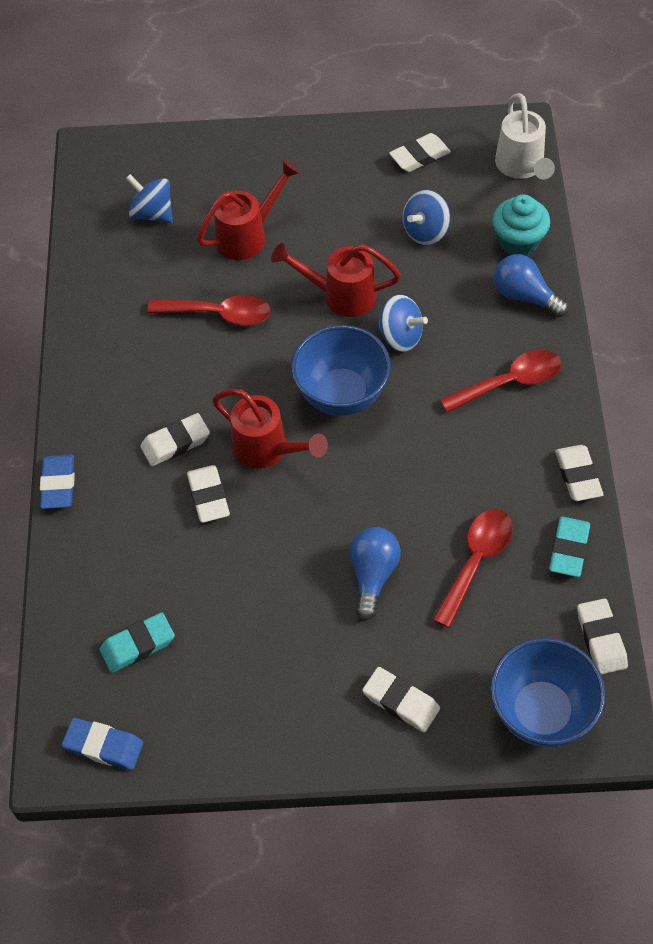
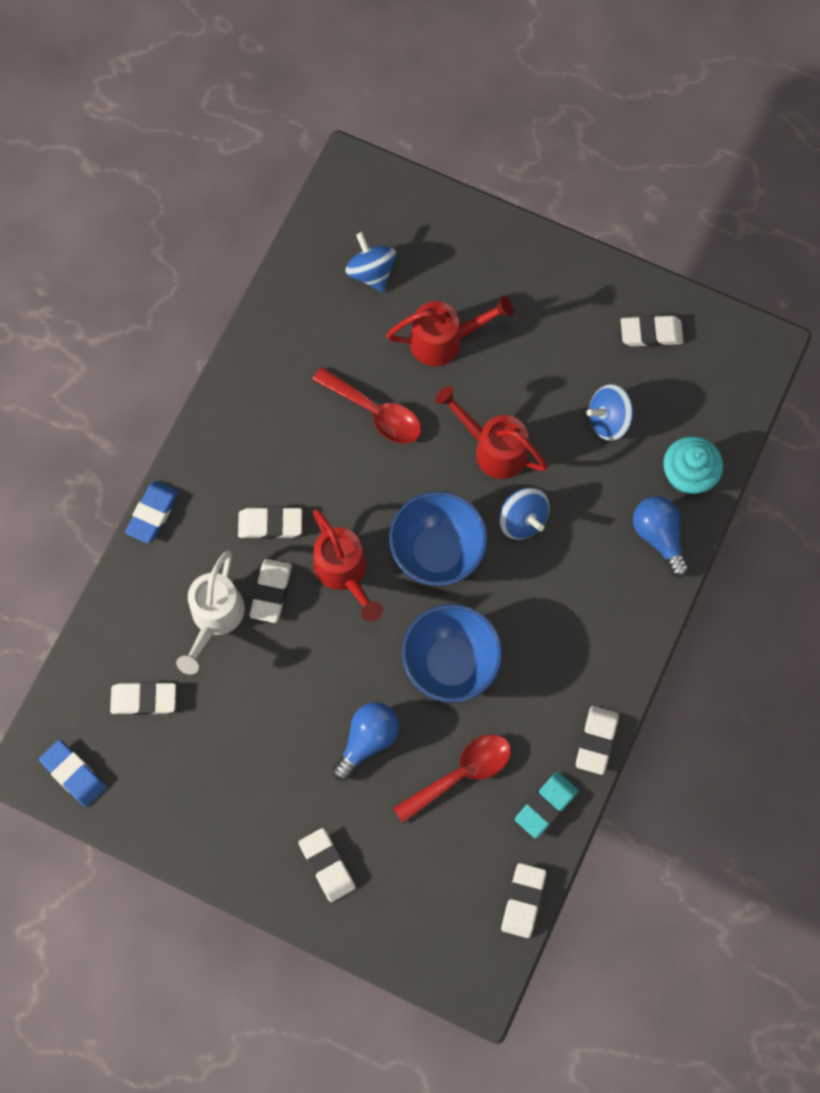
camera: 25 degrees right, 15 degrees up
(137, 645) = (144, 699): turquoise eraser -> white eraser
(509, 382) = (592, 617): red spoon -> none
(521, 167) = (740, 394): white watering can -> white watering can (214, 618)
(541, 712) = (435, 937): blue bowl -> blue bowl (451, 663)

